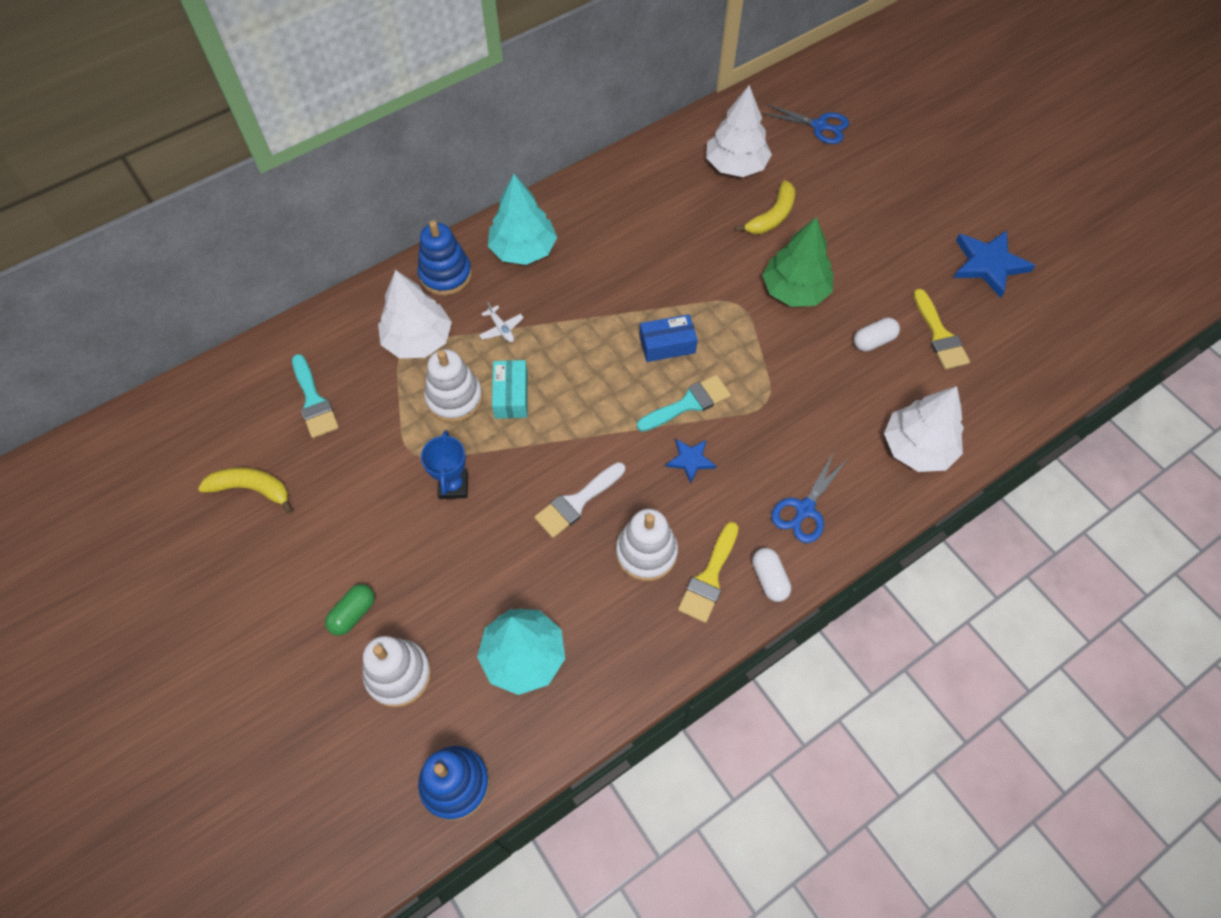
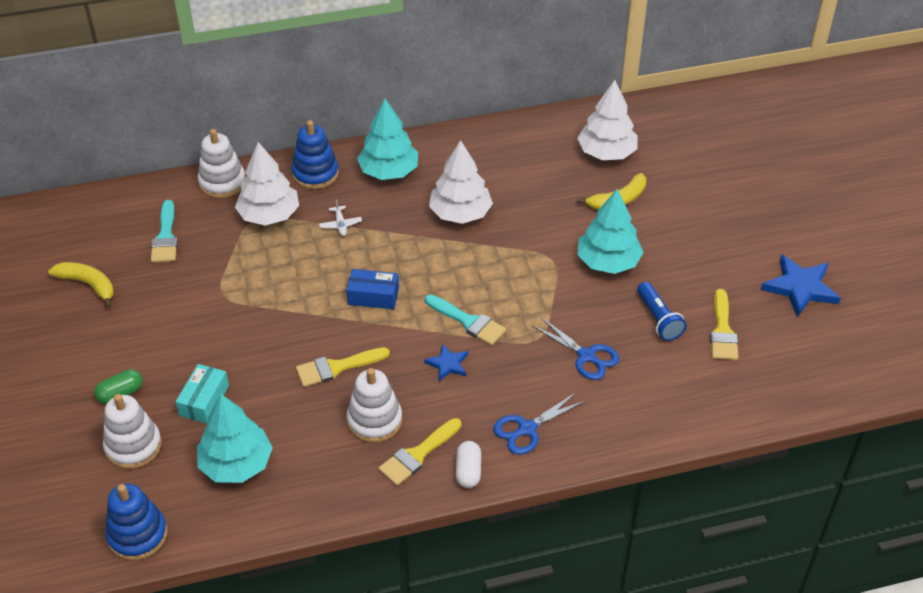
camera: 20 degrees right, 15 degrees down
(453, 486) = (243, 327): blue trophy -> none
(454, 398) = (276, 265): white stacking toy -> white stacking toy (222, 182)
(511, 395) = (323, 275): turquoise box -> turquoise box (204, 400)
(577, 502) = (336, 367): white brush -> yellow brush
(667, 345) = (473, 273): blue box -> blue box (373, 296)
(688, 403) = (468, 322): turquoise brush -> turquoise brush turned 45 degrees clockwise
(795, 290) = (608, 262): green tree -> turquoise tree
(819, 126) = (699, 140): blue scissors -> blue scissors (586, 356)
(873, 341) = (658, 319): white capsule -> blue flashlight
(917, 447) = (654, 411): white tree -> white tree (460, 213)

